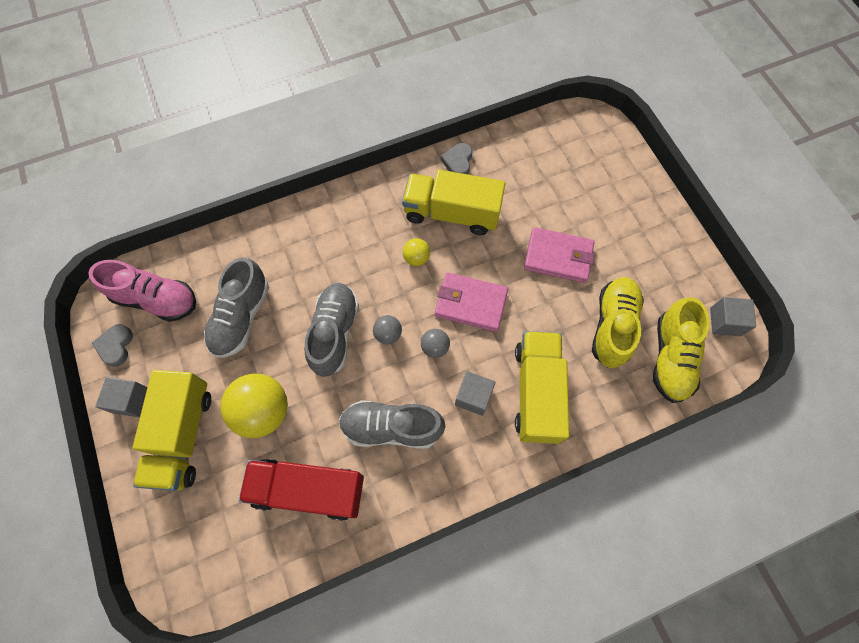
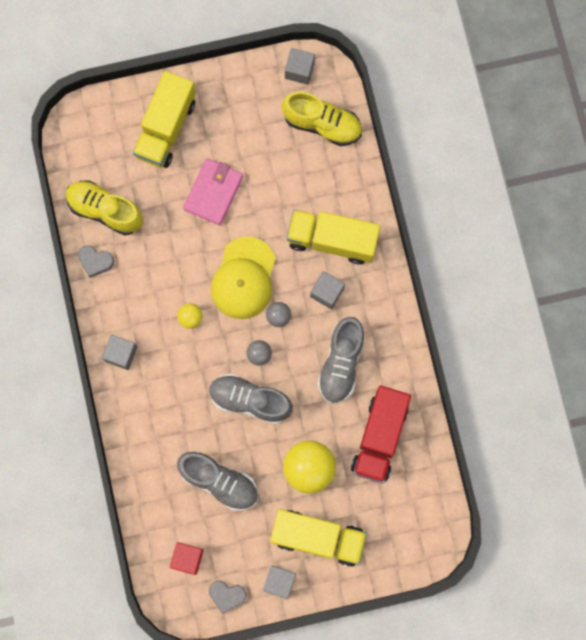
camera: 80 degrees left, 10 degrees up
(156, 299) = (187, 558): pink shoe -> red cube
(367, 200) = (121, 354): none -> grey cube
(451, 213) = (150, 278): yellow truck -> yellow truck (166, 128)
(470, 303) = (244, 278): pink wallet -> yellow cap
(612, 326) = (286, 163): yellow shoe -> yellow shoe (105, 210)

